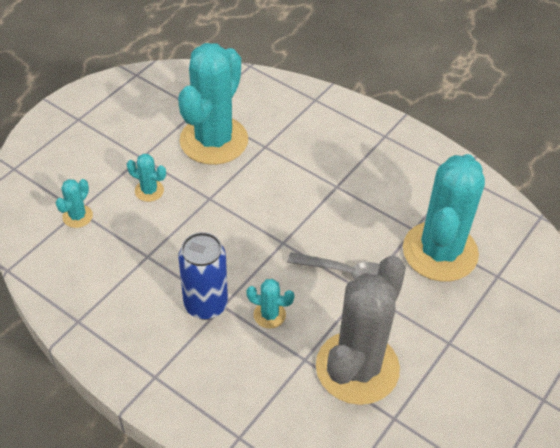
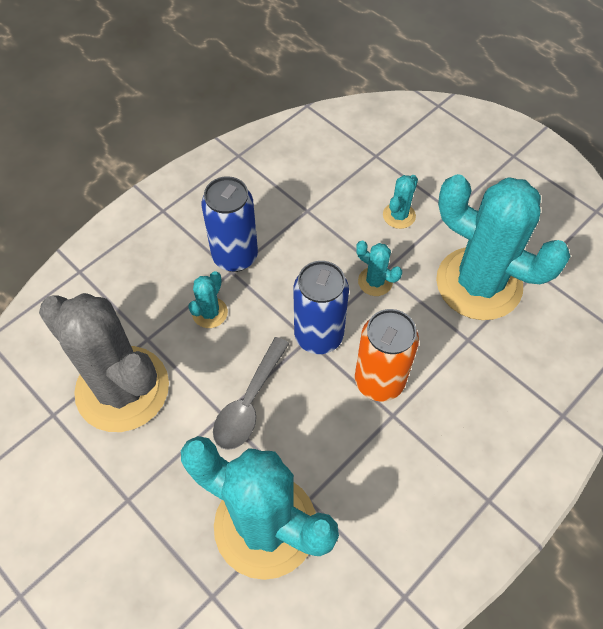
camera: 100 degrees right, 10 degrees up
(77, 216) = (367, 155): turquoise cactus -> turquoise cactus (375, 281)
(279, 235) = (318, 336): none -> blue can
(311, 195) = (379, 381): none -> orange can

